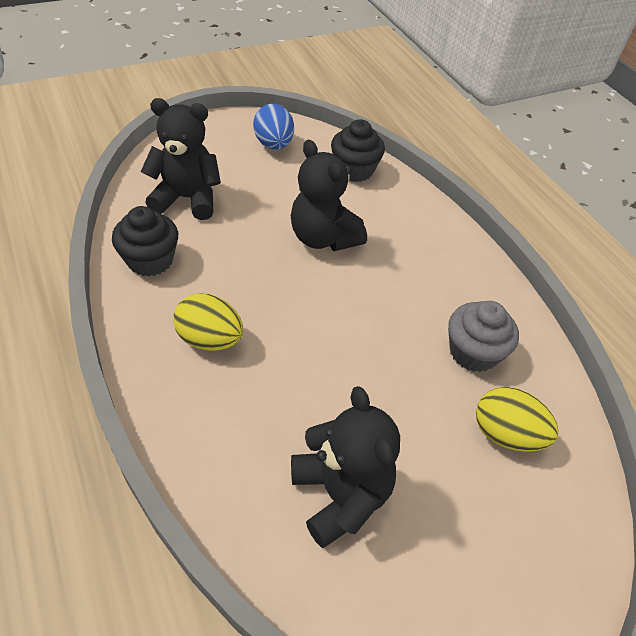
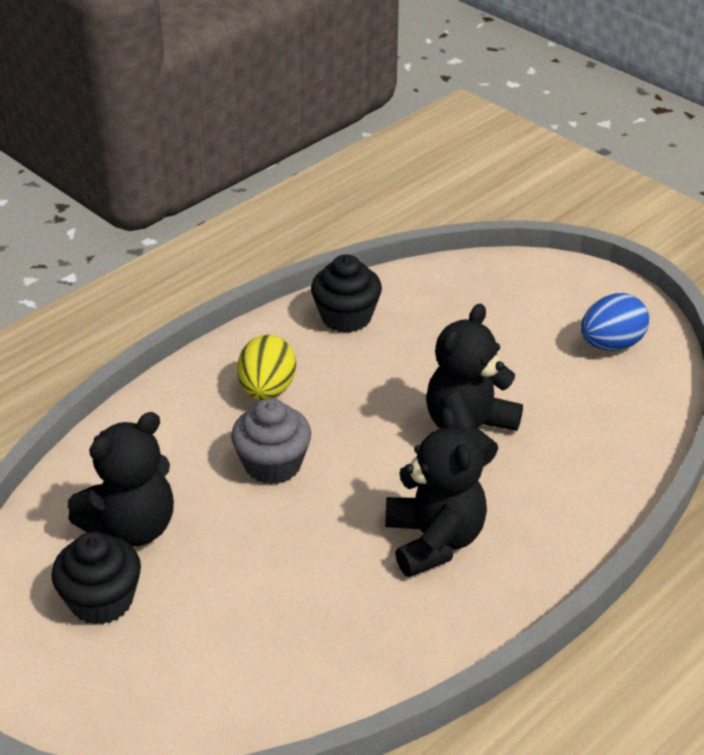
camera: 75 degrees right, 10 degrees down
(187, 199) = (456, 310): black teddy bear -> black teddy bear (434, 541)
(354, 170) = (622, 427): black cupcake -> black cupcake (101, 601)
(473, 352) = (363, 602): grey cupcake -> grey cupcake (272, 465)
(505, 434) = (256, 648): yellow egg -> none

